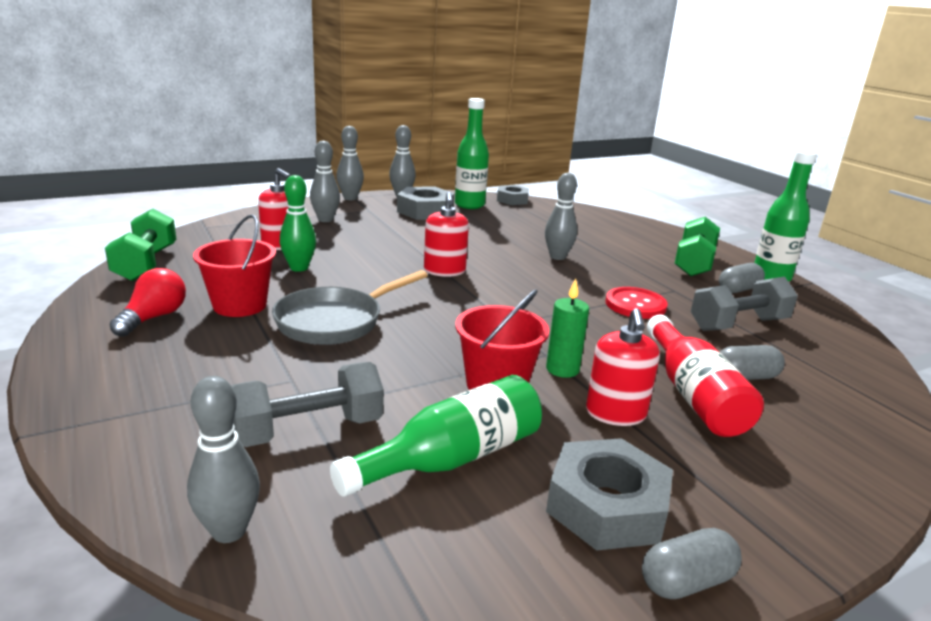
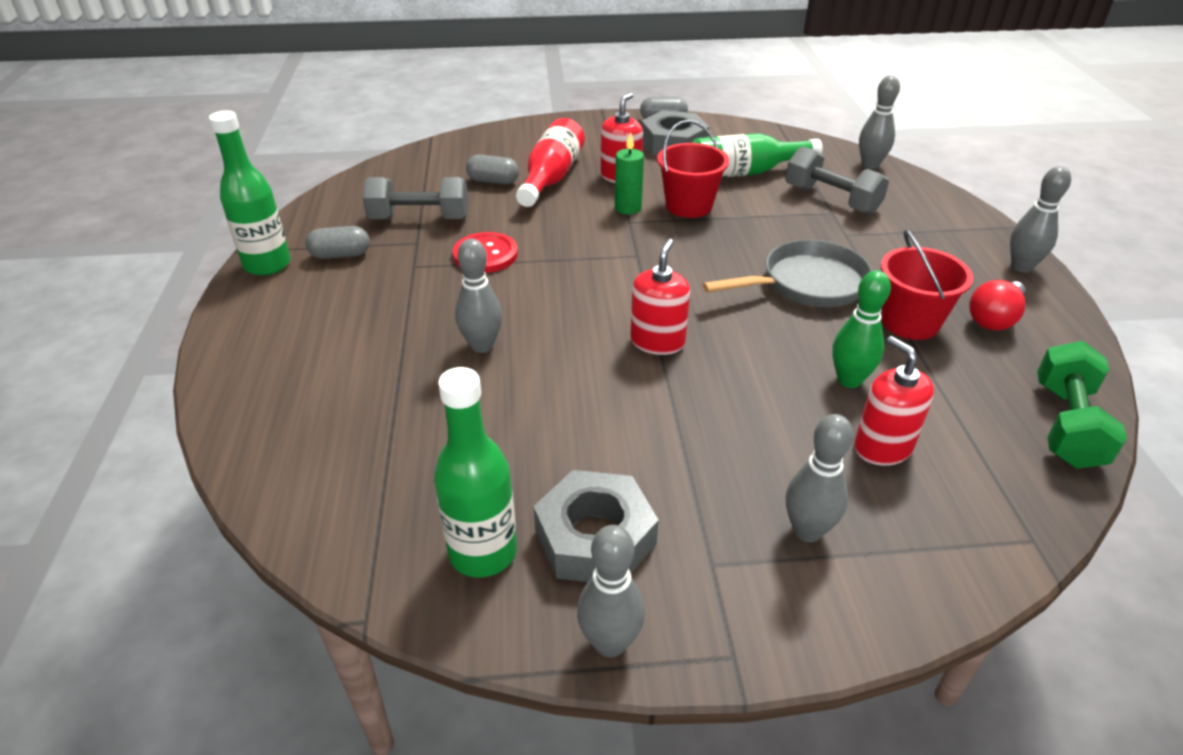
camera: 155 degrees left, 15 degrees up
(308, 430) = (831, 200): grey dumbbell -> grey dumbbell turned 45 degrees clockwise
(350, 198) = (742, 647): grey bowling pin -> grey bowling pin (1021, 267)
(512, 200) = (364, 565): grey nut -> none
(694, 263) = (317, 302): green dumbbell -> none

